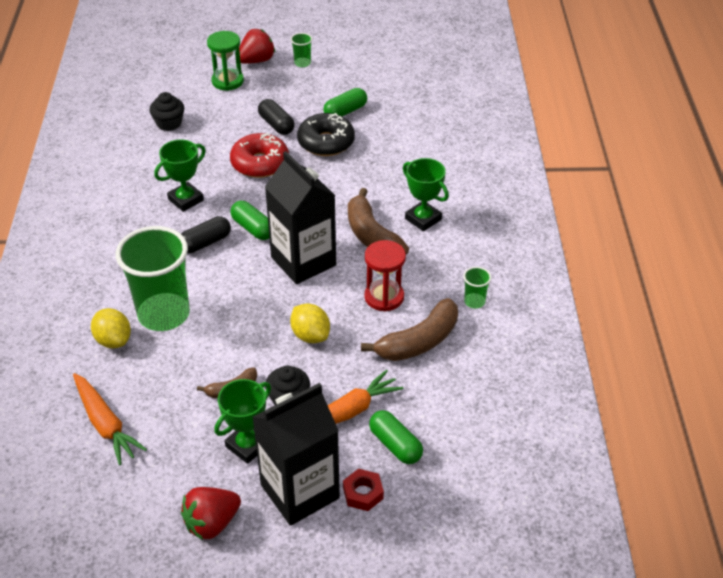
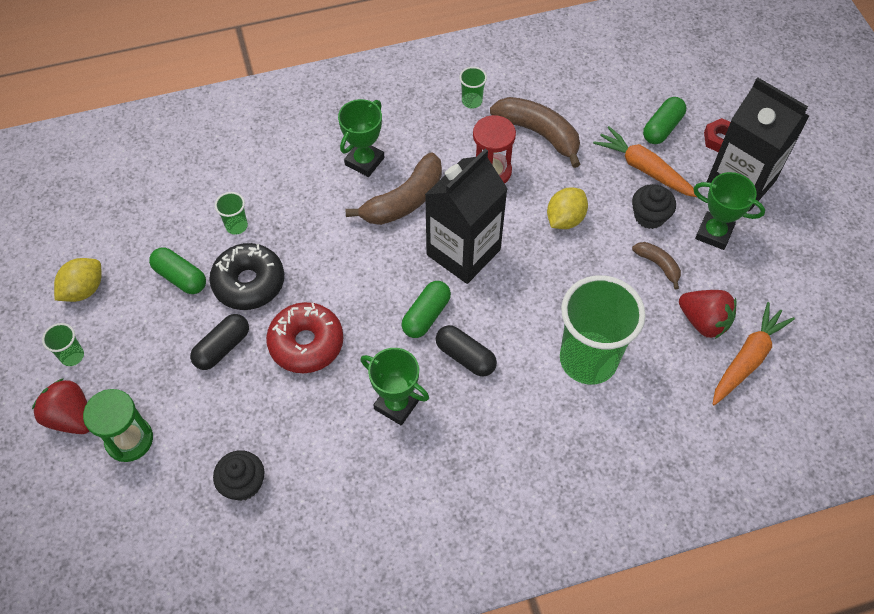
camera: 105 degrees left, 15 degrees up
(113, 340) = (643, 395): yellow lemon -> yellow lemon (84, 290)
(212, 523) = (802, 235): red strawberry -> red strawberry (703, 321)
(381, 142) = (236, 226): none -> green cup

